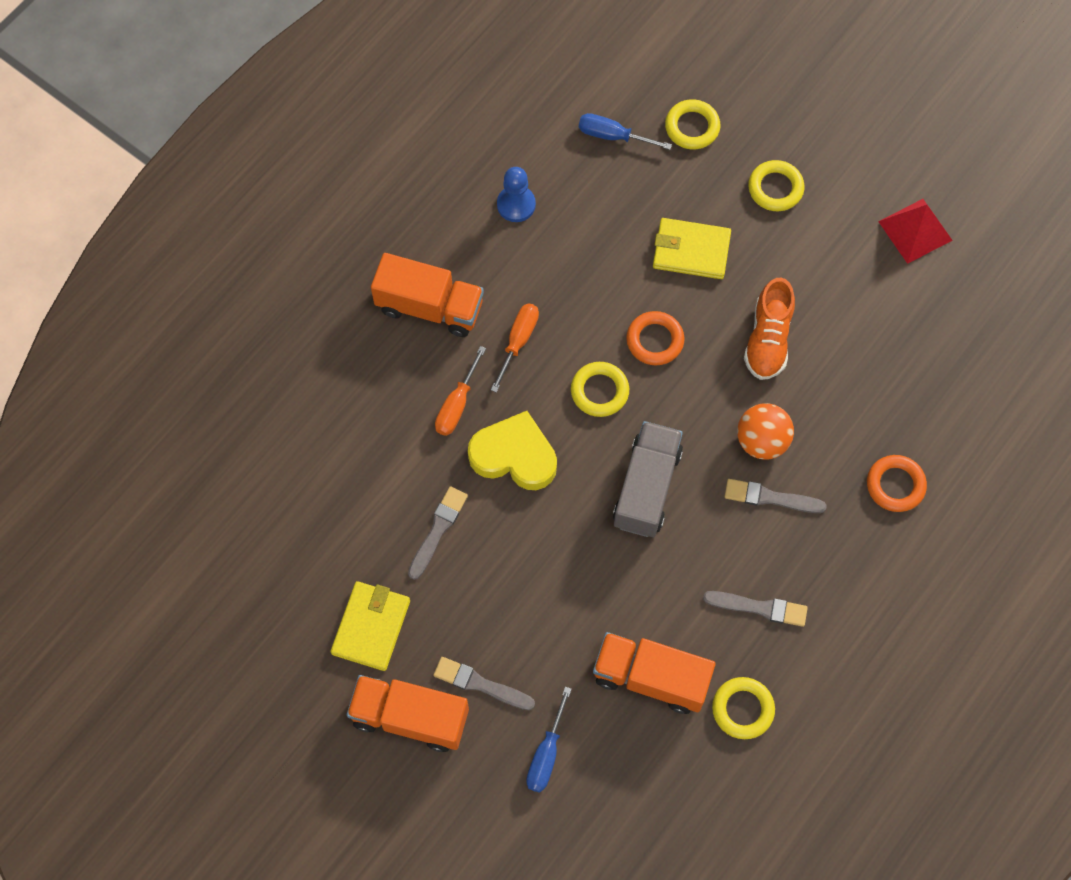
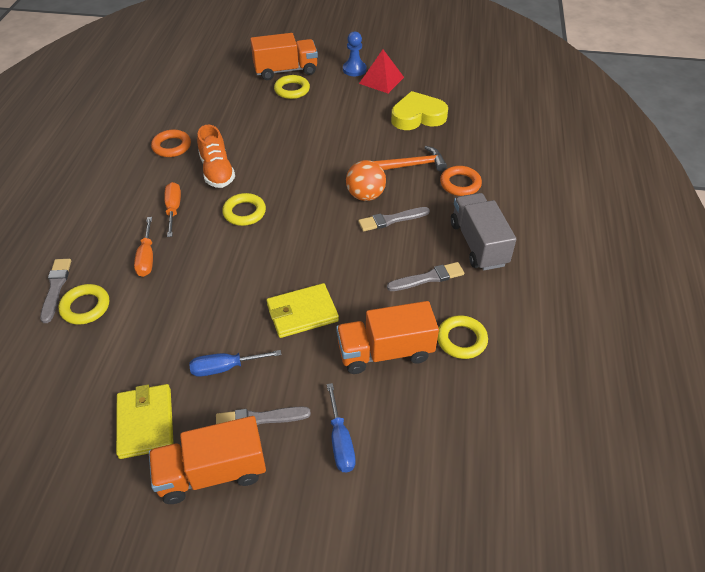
camera: 30 degrees left, 20 degrees down
(429, 307) = (100, 215): orange truck -> orange truck (286, 70)
(438, 530) = (170, 334): grey brush -> grey brush (56, 288)
(514, 455) = (205, 268): yellow heart -> yellow heart (417, 116)
(516, 205) = (135, 148): blue pawn -> blue pawn (354, 69)
(613, 136) = (181, 100): blue screwdriver -> blue screwdriver (225, 367)
(647, 488) = (308, 247): grey truck -> grey truck (478, 244)
(655, 340) = (265, 175): orange ring -> orange ring (172, 146)
(691, 250) = (260, 130): yellow wallet -> yellow wallet (302, 313)
(692, 127) = (226, 83): yellow ring -> yellow ring (85, 307)
(768, 340) = (334, 150): orange shoe -> orange shoe (217, 171)
(854, 420) = (412, 165): none -> orange hammer

